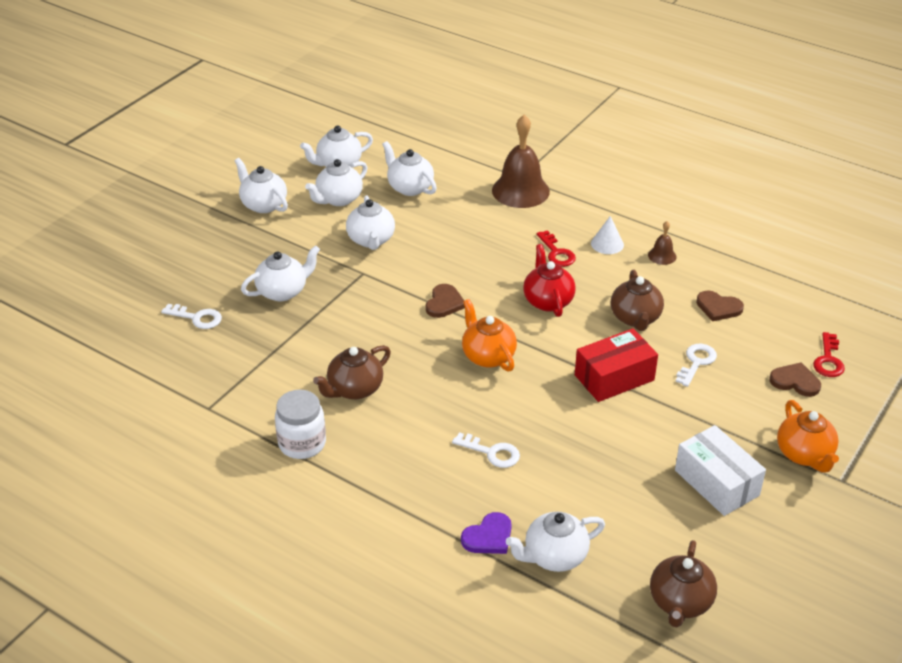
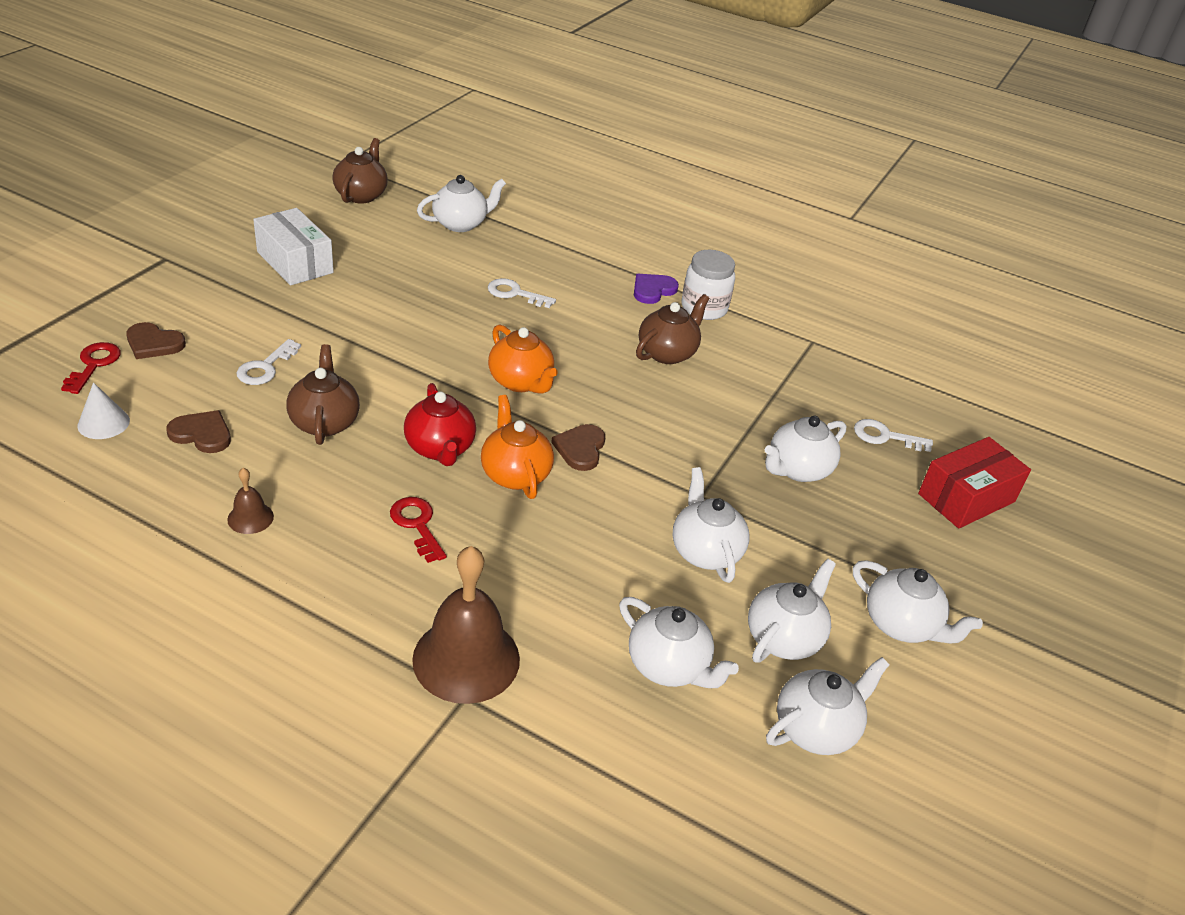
camera: 170 degrees right, 0 degrees up
(488, 537) = (517, 238): purple heart -> purple heart (653, 290)
(607, 244) = (333, 541): white cone -> white cone (103, 423)
(614, 378) = (372, 354): red box -> red box (966, 498)
(804, 455) = (190, 279): orange teapot -> orange teapot (515, 474)

